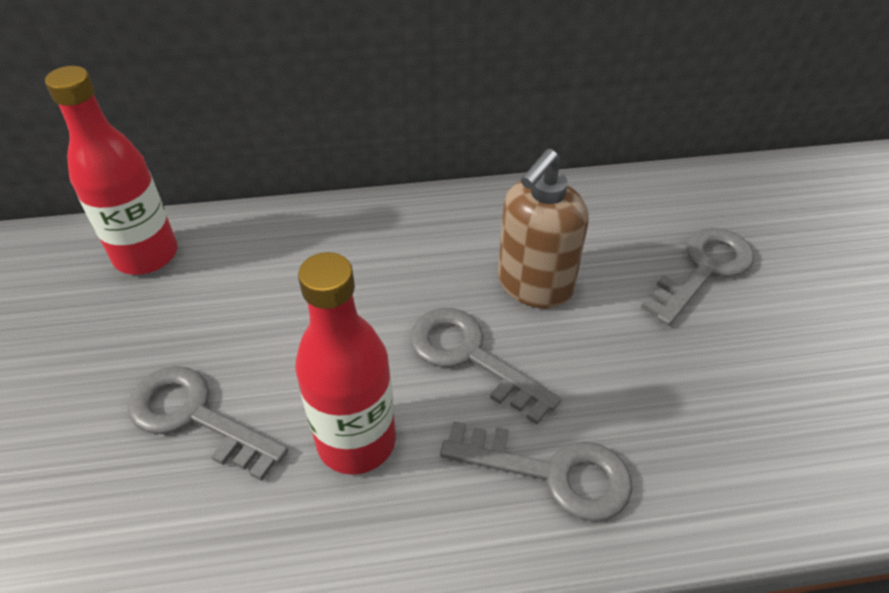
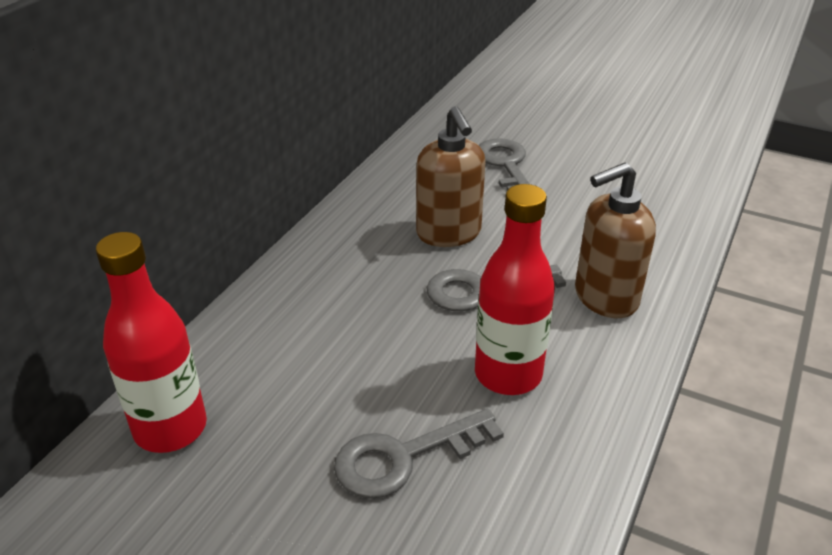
camera: 55 degrees left, 10 degrees down
(552, 472) = (605, 298): grey key -> brown soap dispenser

